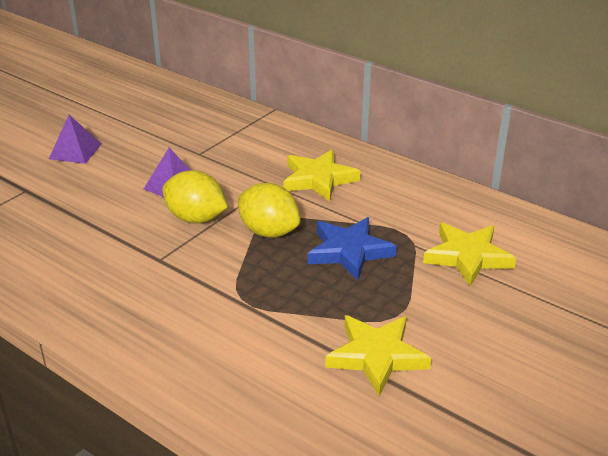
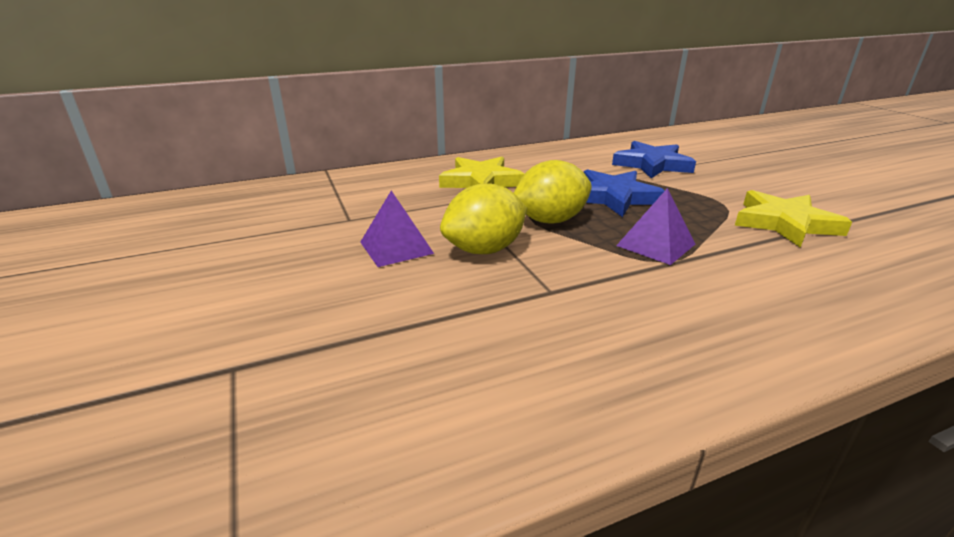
camera: 60 degrees left, 5 degrees down
(75, 151) = (198, 296): purple pyramid -> purple pyramid (656, 245)
(467, 257) = (652, 164): yellow star -> blue star

